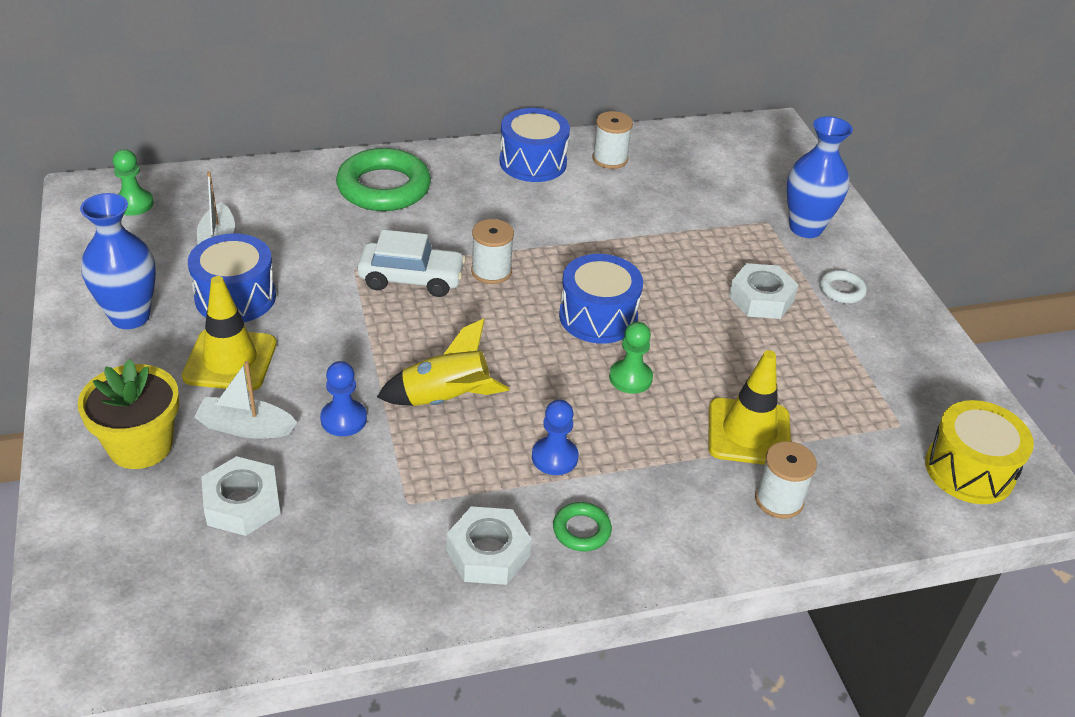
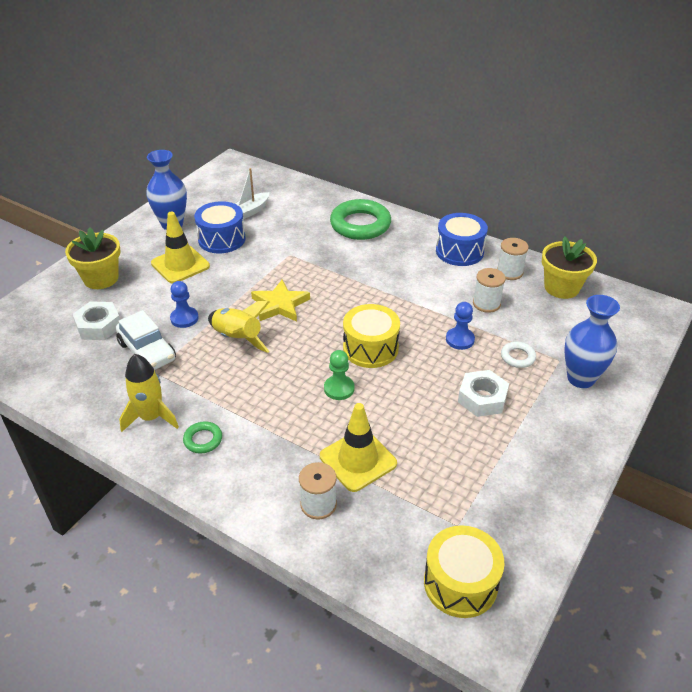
camera: 50 degrees right, 0 degrees up
(134, 204) = (242, 177): green pawn -> none
(245, 427) = (145, 296): white boat -> none
(411, 279) = (307, 275): white car -> white car (147, 351)
(434, 331) = (280, 305): none -> yellow star
(488, 553) = (151, 417): white nut -> yellow rocket
(491, 271) = (351, 293): white spool -> white spool (486, 303)
(554, 457) = (243, 398): blue pawn -> blue pawn (460, 339)
(598, 317) = (370, 348): blue drum -> yellow drum
(675, 149) = (561, 287): none -> yellow flower pot
(841, 290) = (545, 427): white ring -> white ring (517, 357)

